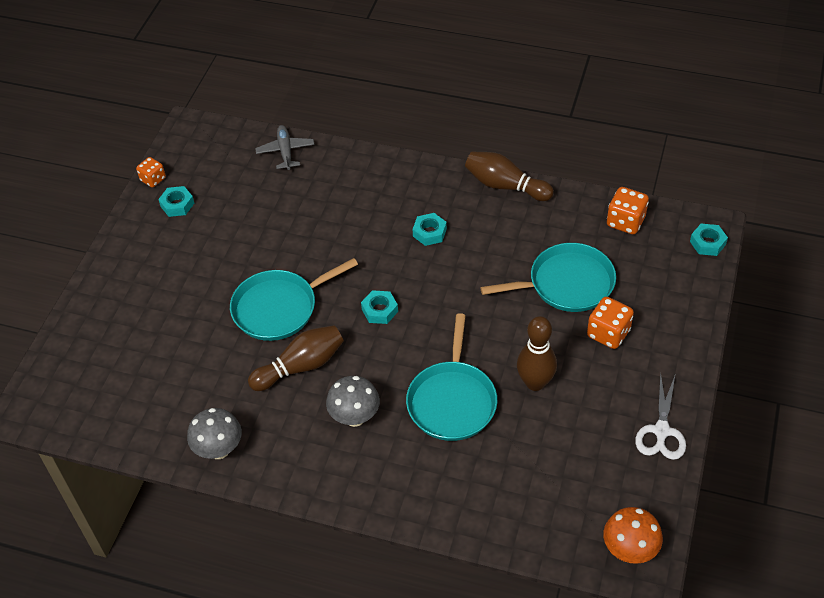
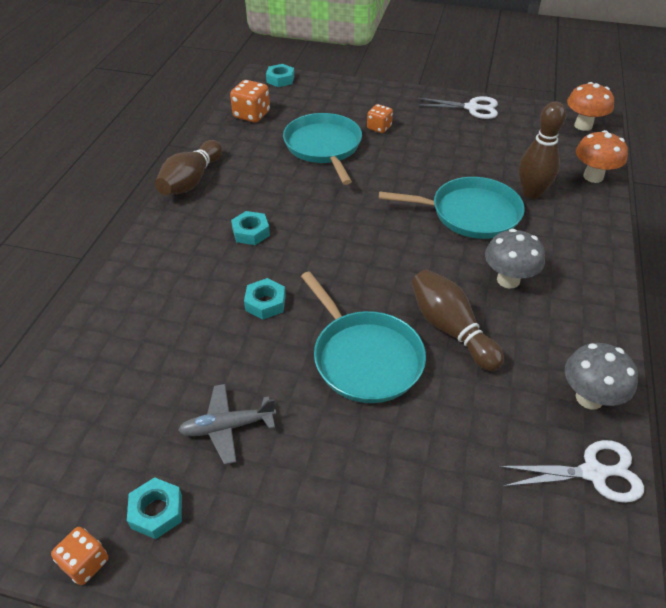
camera: 95 degrees left, 5 degrees down
(156, 436) = (593, 473): none -> white scissors
(285, 151) = (76, 375): grey plane -> grey plane (227, 427)
(379, 310) = (363, 267): turquoise nut -> turquoise nut (265, 303)
(517, 532) = (593, 177): none -> orange mushroom
(535, 383) = (438, 165): brown bowling pin -> brown bowling pin (531, 193)
(608, 333) = (379, 128): orange dice -> orange dice, size x0.66

